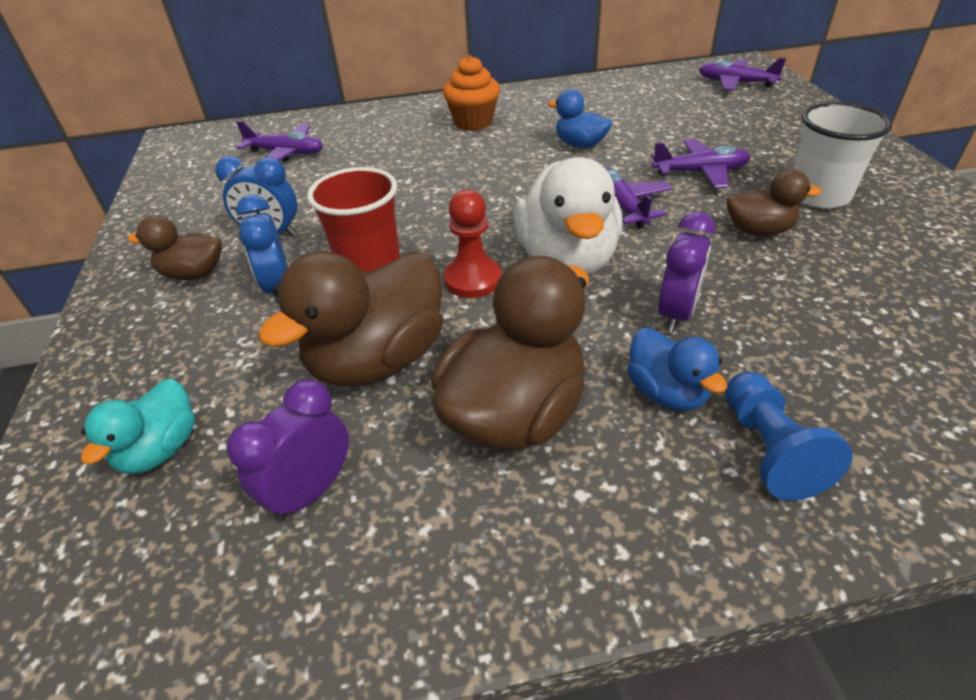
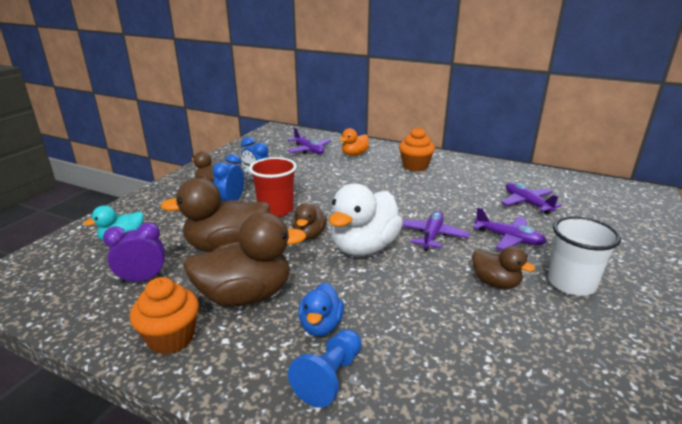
camera: 35 degrees right, 15 degrees down
(366, 135) = (354, 154): none -> orange duck
(473, 279) = (309, 235): red pawn -> brown duck
(503, 547) = (171, 338): none -> orange cupcake
(580, 144) = (457, 197): blue duck -> none
(676, 314) = (380, 297): purple clock -> none
(735, 83) = (620, 200): purple plane -> purple plane (527, 203)

